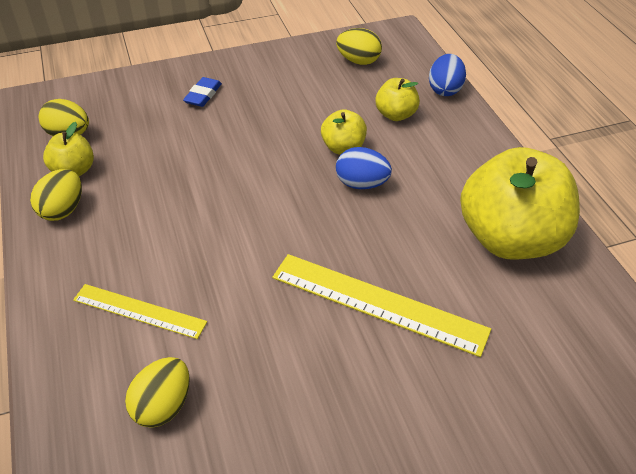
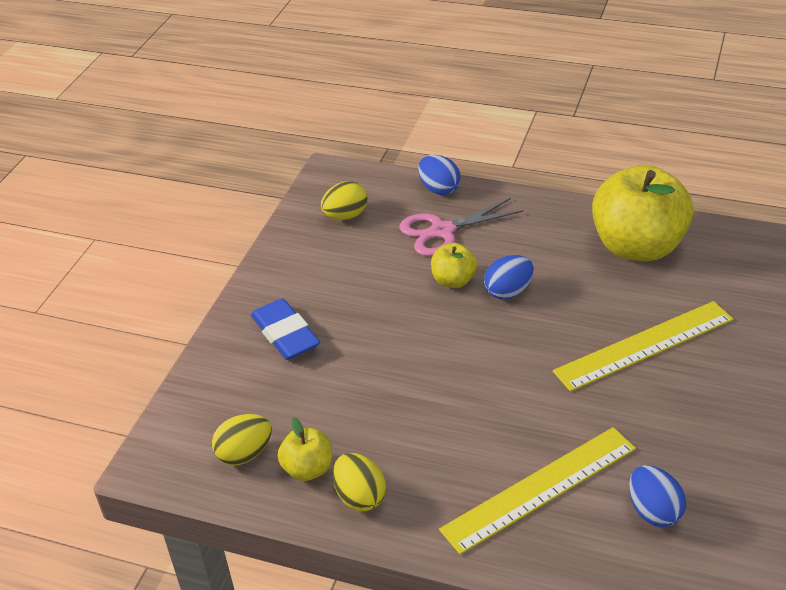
camera: 50 degrees left, 5 degrees down
(139, 311) = (540, 488): yellow ruler -> yellow ruler, size x1.60
(163, 406) = (653, 511): yellow egg -> blue egg
(203, 95) = (285, 334): blue eraser -> blue eraser, size x1.63
(396, 115) = (442, 231): yellow apple -> pink scissors

